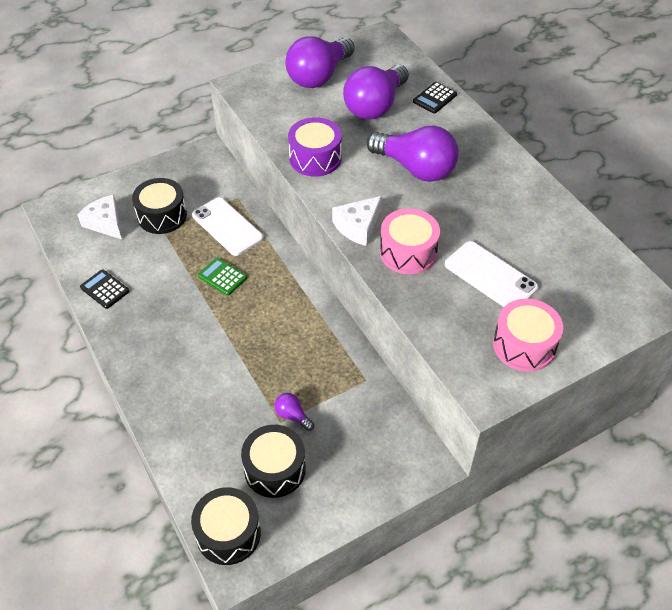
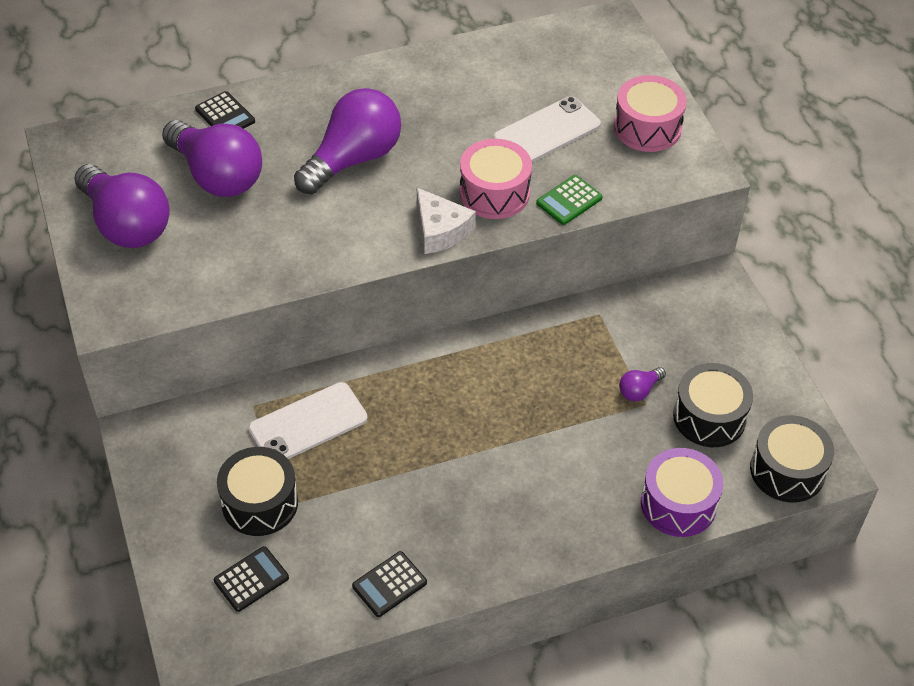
camera: 80 degrees left, 0 degrees up
(105, 223) = (251, 579): white cheese -> black calculator
(222, 277) = (402, 438): green calculator -> green calculator (569, 200)
(315, 158) = (301, 253): purple drum -> purple drum (678, 504)

